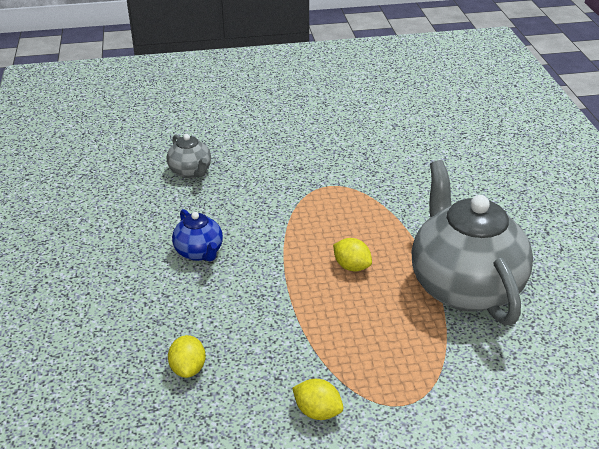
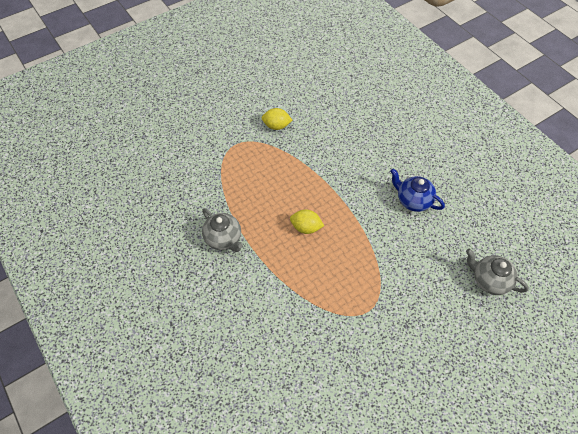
camera: 155 degrees right, 20 degrees up
(188, 368) = (356, 124): yellow lemon -> none
(464, 286) = (223, 239): grey teapot -> grey teapot, size x0.46

